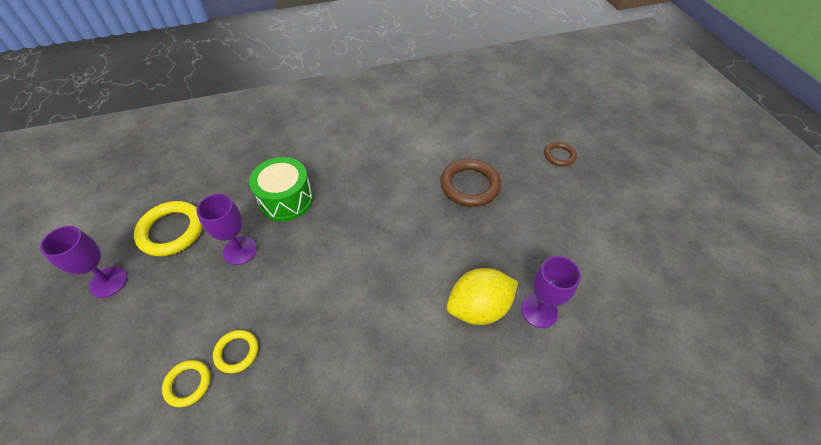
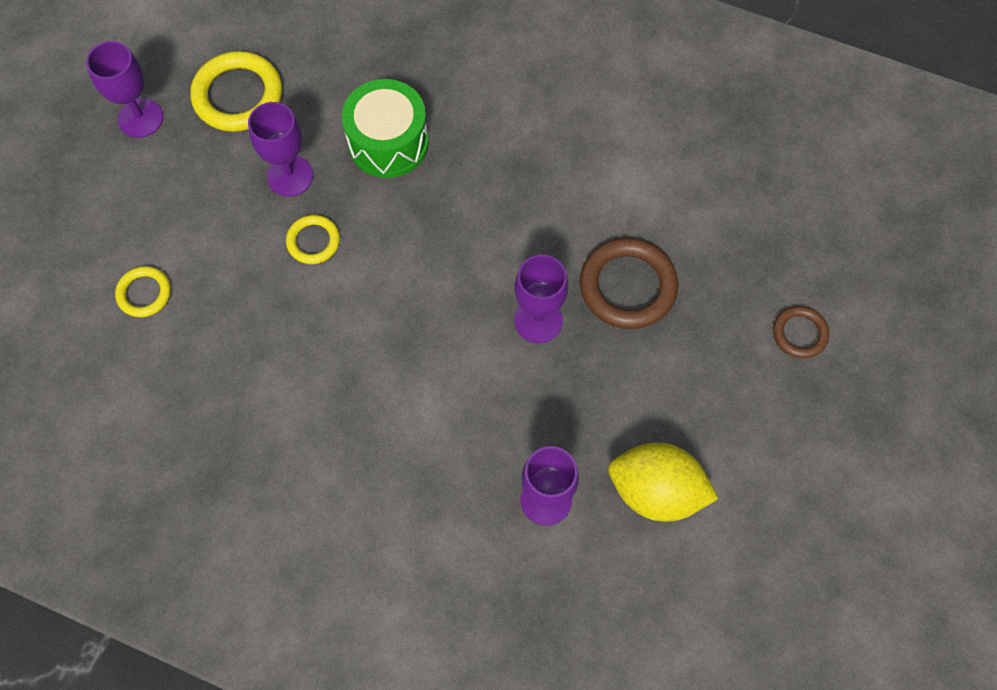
camera: 40 degrees right, 15 degrees up
(237, 352) = (207, 295): yellow ring -> yellow ring (313, 241)
(444, 228) = (538, 320): none -> purple goblet
(478, 308) = (483, 443): yellow lemon -> yellow lemon (656, 491)

